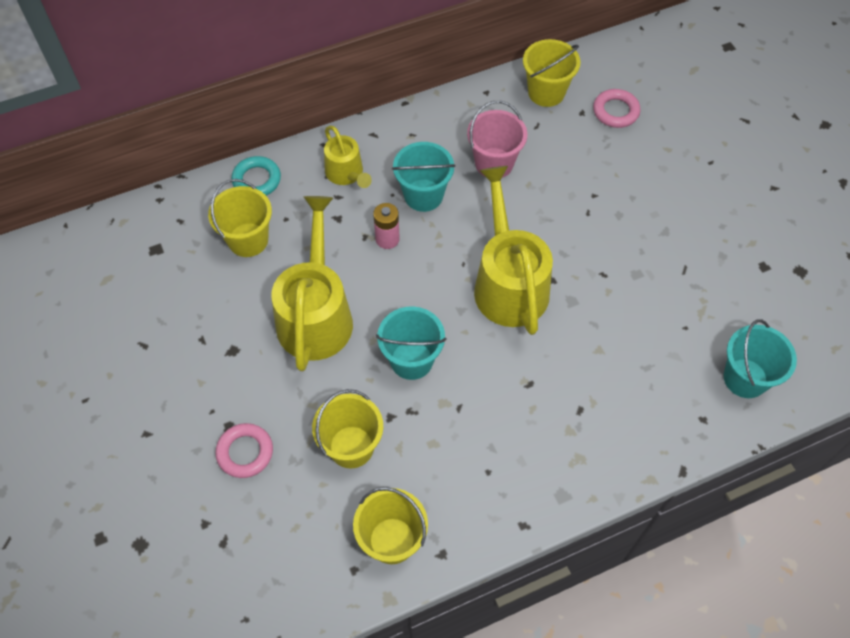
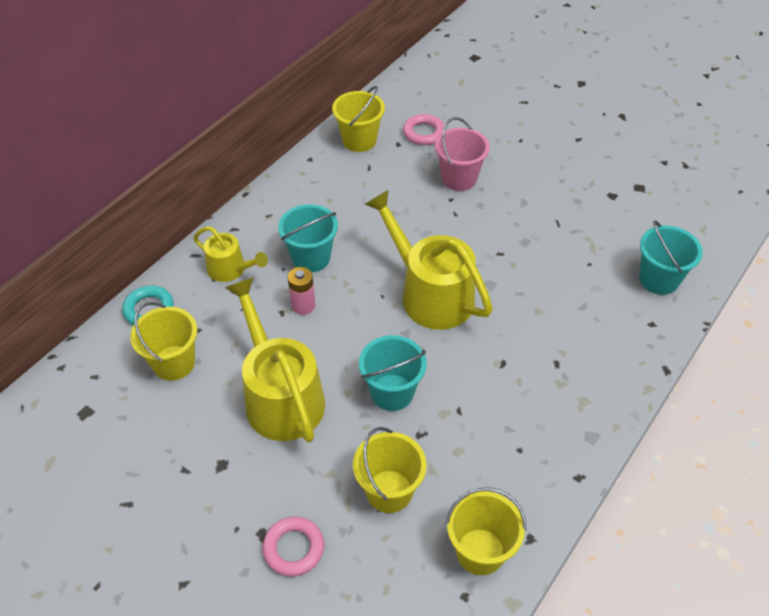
camera: 30 degrees left, 10 degrees down
(494, 163) = (354, 209): pink bucket -> pink bucket (459, 178)

